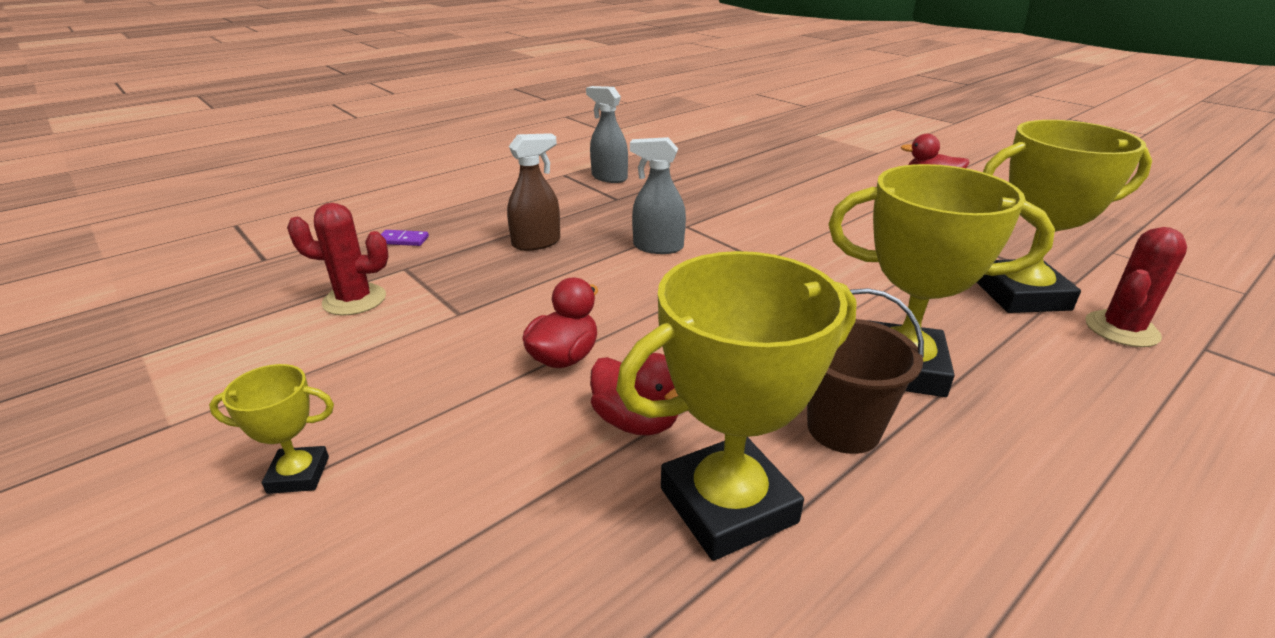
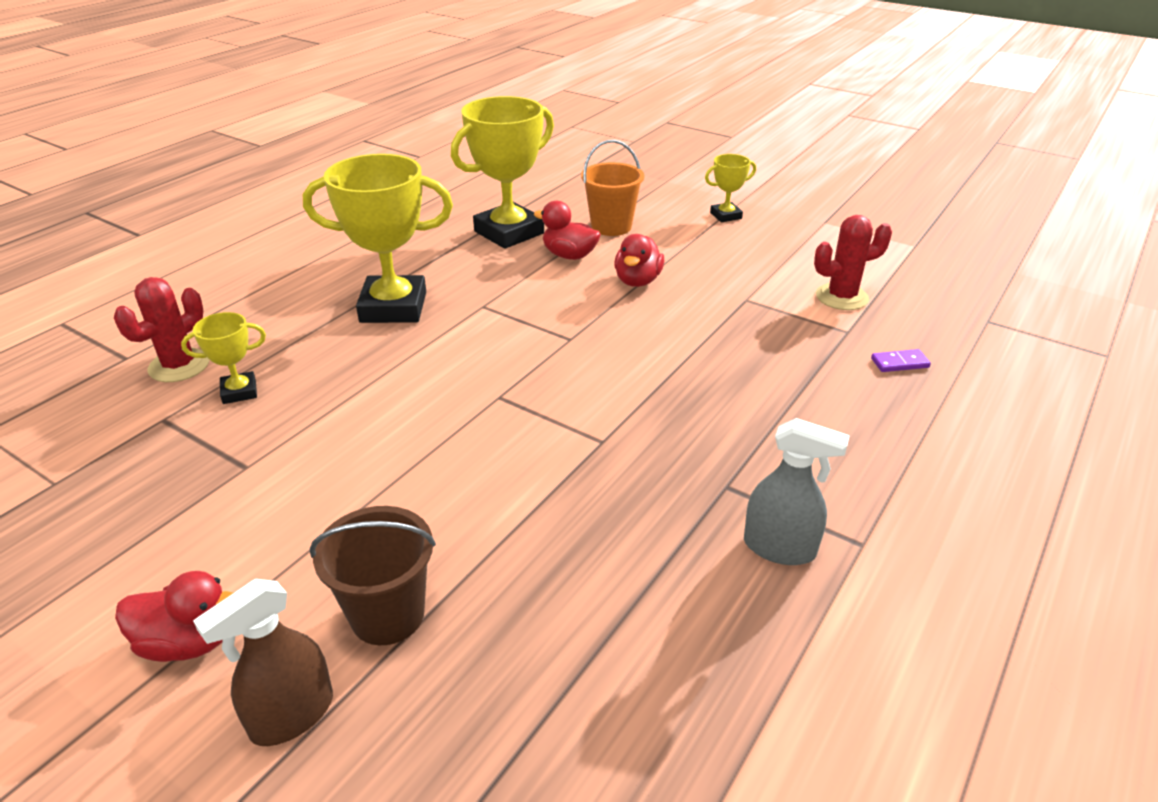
camera: 165 degrees right, 5 degrees up
(527, 485) = (611, 226): none -> orange bucket
(536, 243) = (757, 382): brown spray bottle -> brown spray bottle (291, 715)
(657, 247) = (621, 398): grey spray bottle -> none
(843, 428) = (444, 268): brown bucket -> brown bucket (387, 615)
(1021, 295) = (239, 392): yellow trophy -> yellow trophy, size x0.48

